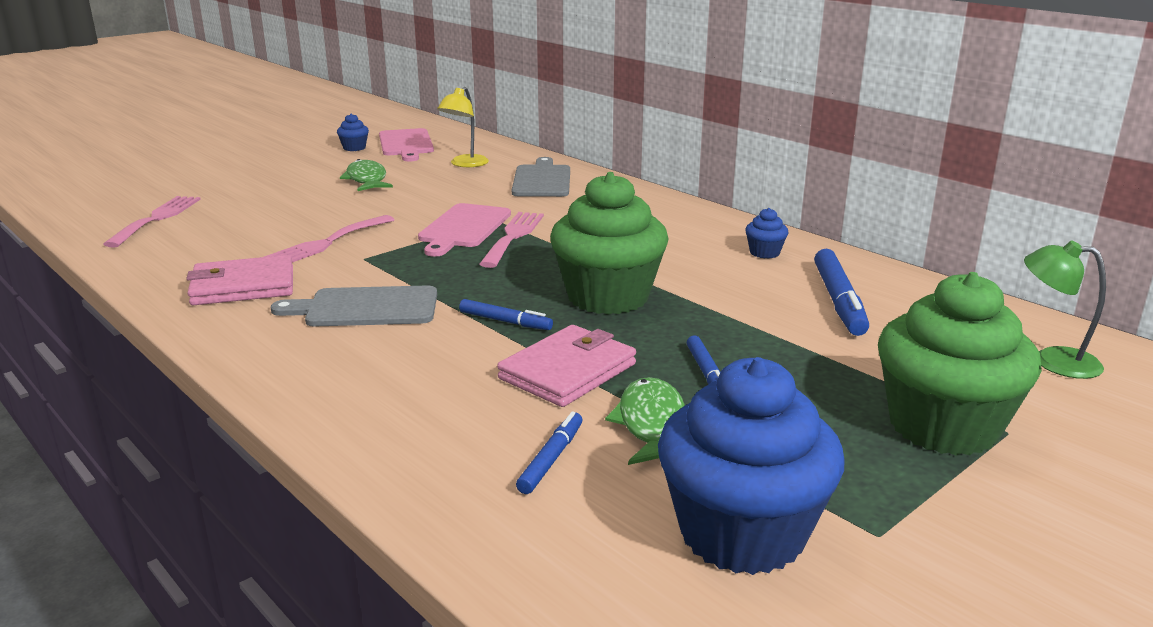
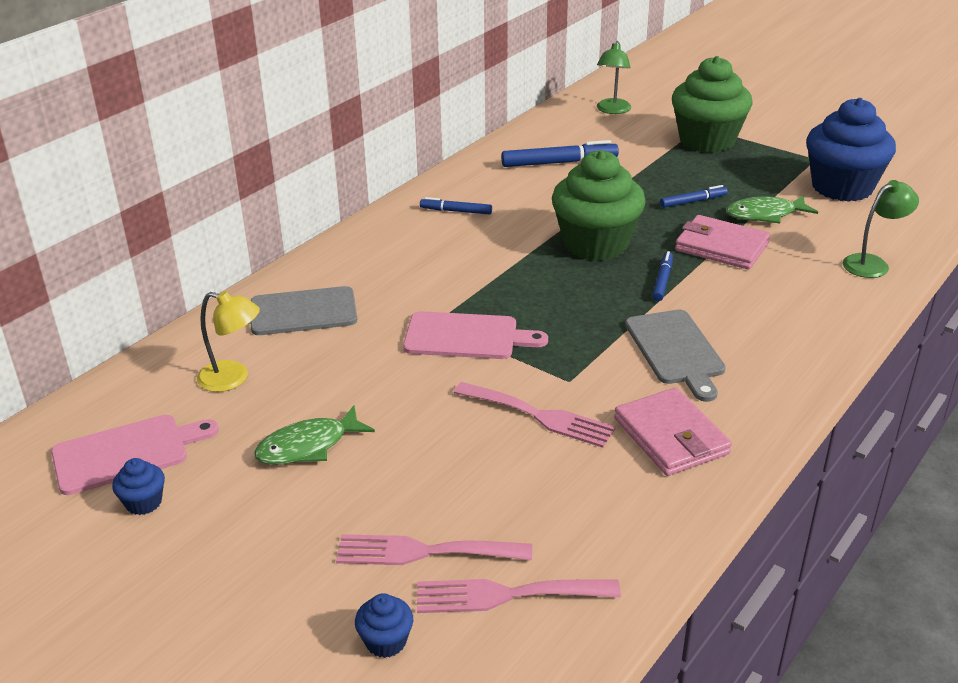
camera: 100 degrees left, 10 degrees up
(459, 487) = (872, 263): none -> green lamp
(513, 236) = (480, 304): pink fork -> pink fork (424, 552)
(551, 459) = (823, 240): blue marker -> blue marker (456, 211)
(764, 253) = (478, 188): blue cupcake -> blue cupcake (386, 641)

